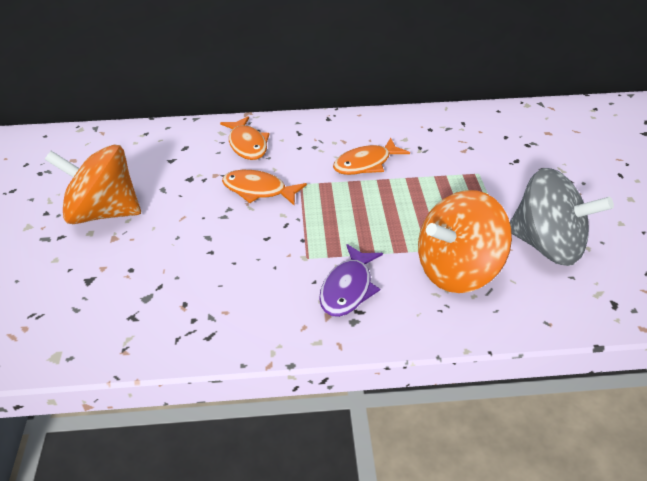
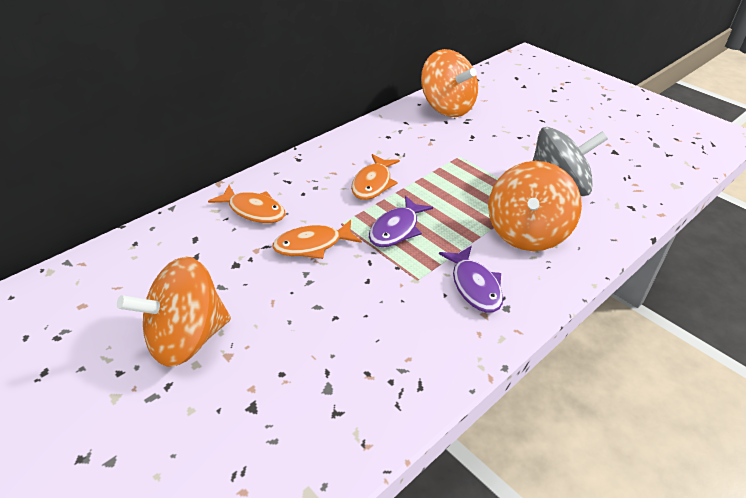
camera: 40 degrees left, 0 degrees up
(339, 210) = (396, 229): none -> purple fish
(523, 124) = (447, 107): none -> orange spinning top

